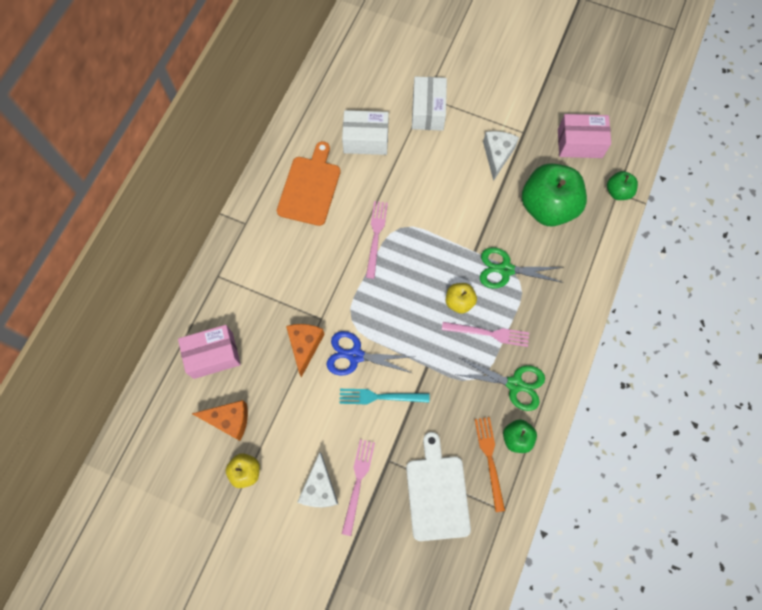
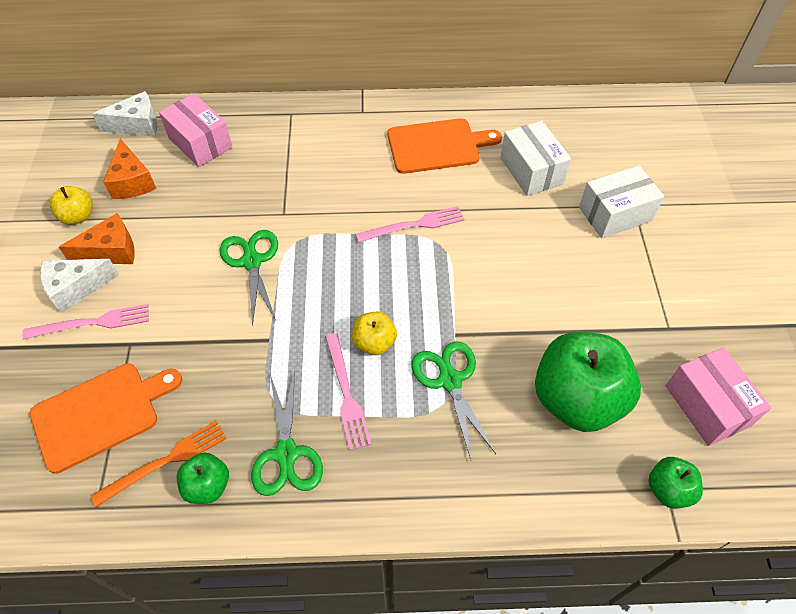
camera: 65 degrees right, 15 degrees down
(305, 346) = (243, 212): orange cheese -> orange cheese (111, 251)
(355, 355) = (252, 261): blue scissors -> green scissors
(380, 397) = (209, 305): turquoise fork -> none
(437, 493) = (101, 414): white cutting board -> orange cutting board
(497, 155) = (611, 309): white cheese -> white cheese (137, 125)

